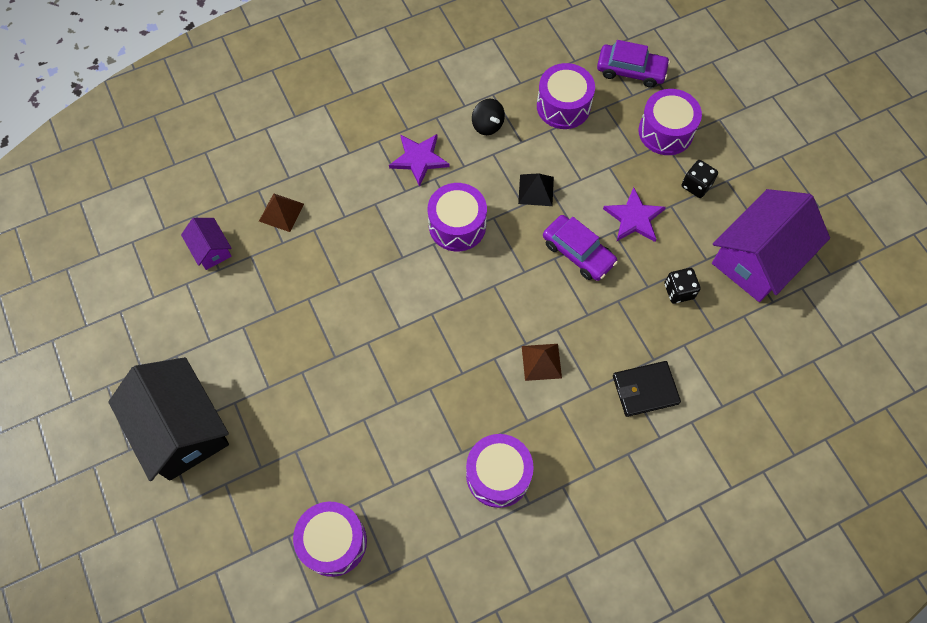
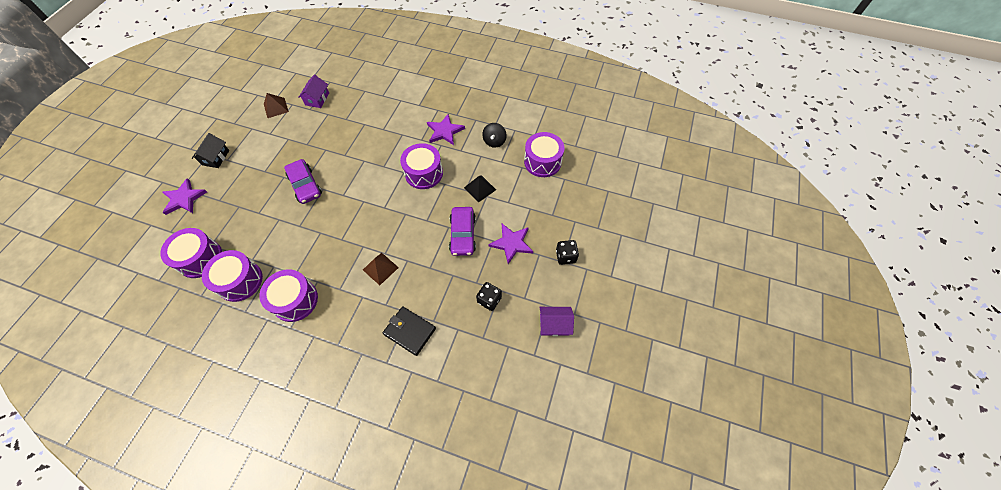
camera: 45 degrees right, 5 degrees down
(181, 428) = (215, 157): black house -> black house, size x0.47
(213, 506) = (184, 198): none -> purple star
(281, 212) = (361, 106): brown pyramid -> brown pyramid (276, 108)
(631, 71) = (600, 173): purple car -> purple car (305, 185)
(665, 131) = (582, 216): purple drum -> purple drum (240, 281)
(758, 258) = (554, 324): purple house -> purple house, size x0.47

